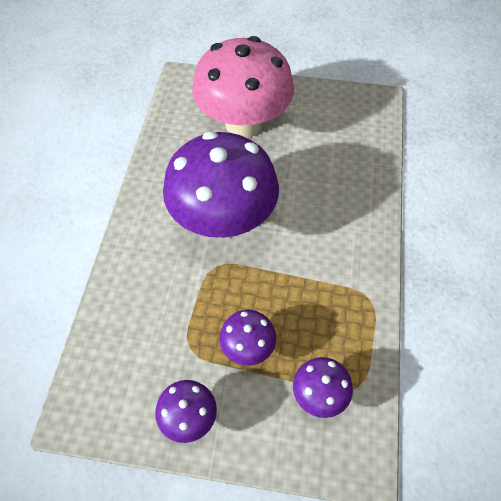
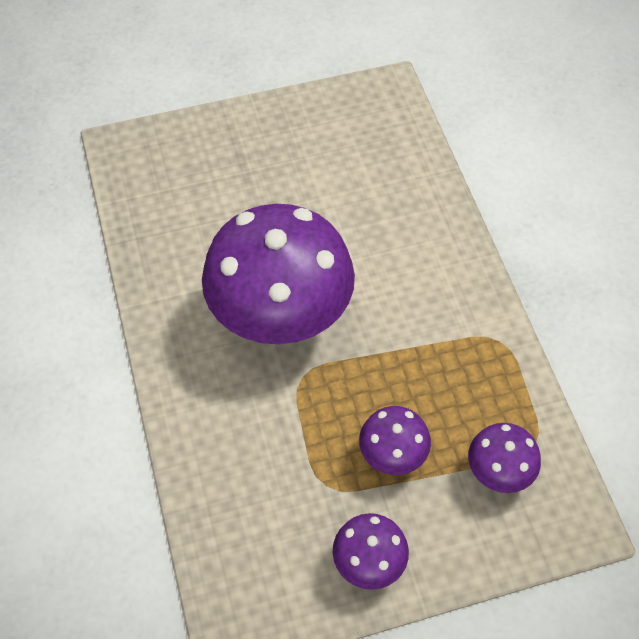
camera: 25 degrees left, 0 degrees up
(243, 124) = (237, 181): pink mushroom -> none

